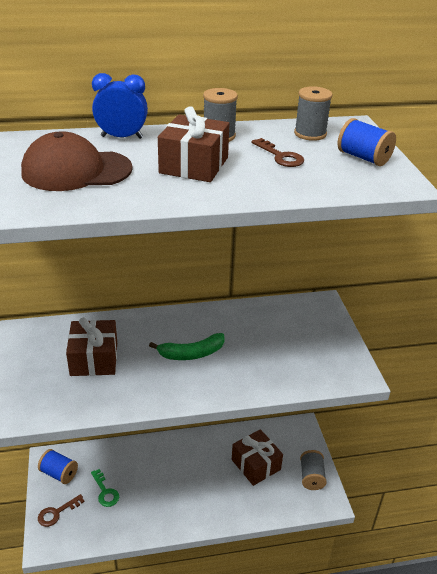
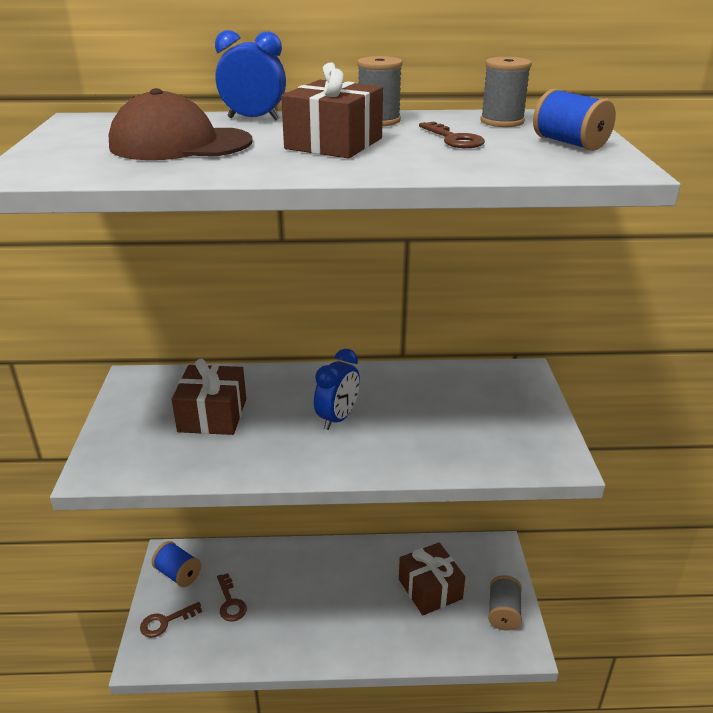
camera: 10 degrees right, 5 degrees down
(105, 492) = (230, 602): green key -> brown key
(191, 353) = (338, 418): green banana -> blue clock

